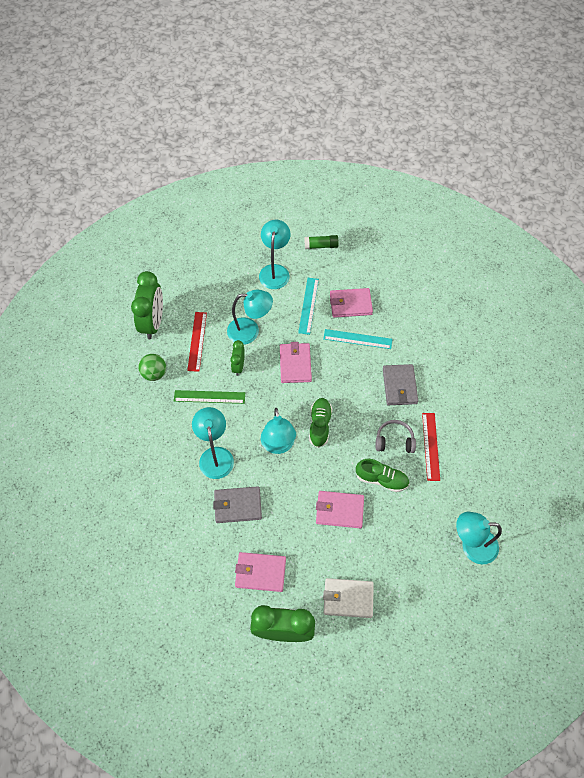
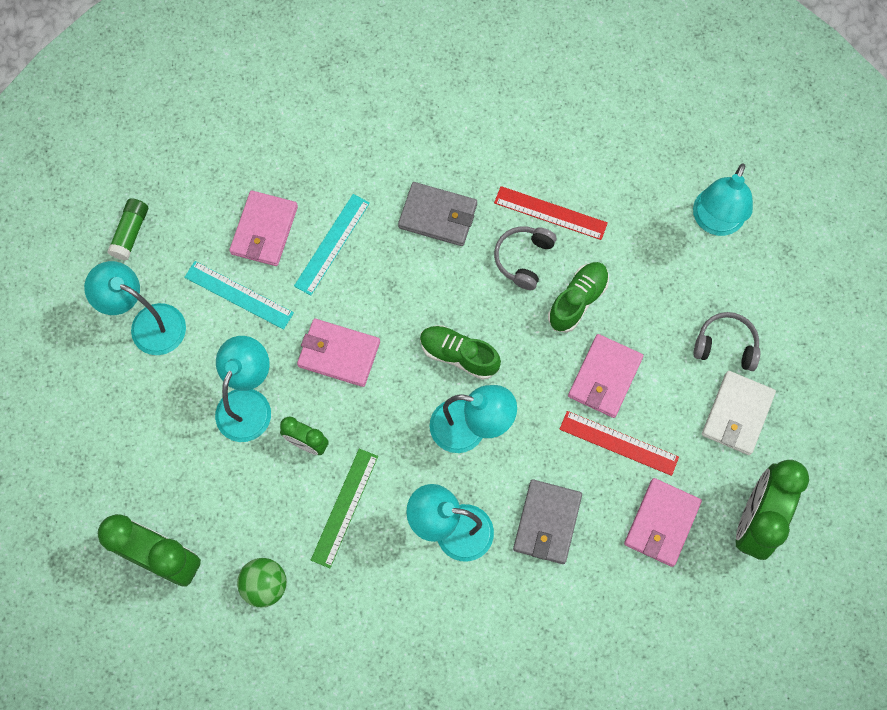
camera: 70 degrees left, 10 degrees up
(197, 341) = (231, 495): red ruler -> red ruler (619, 443)
(391, 578) = (726, 345): none -> grey headphones

